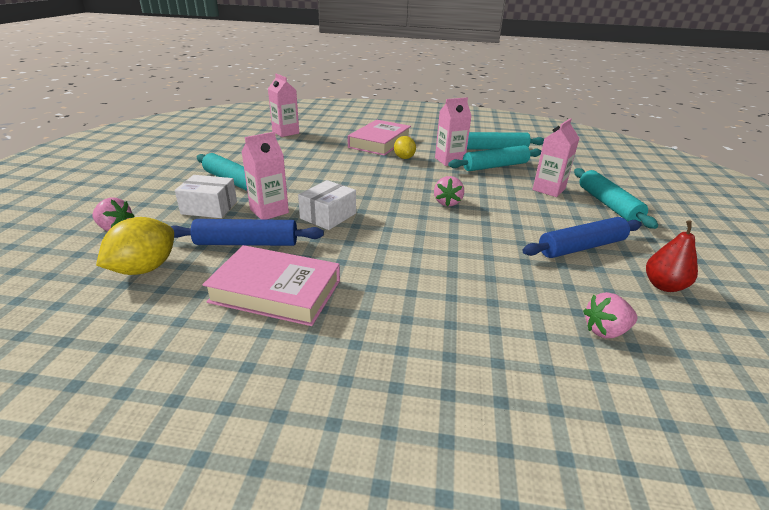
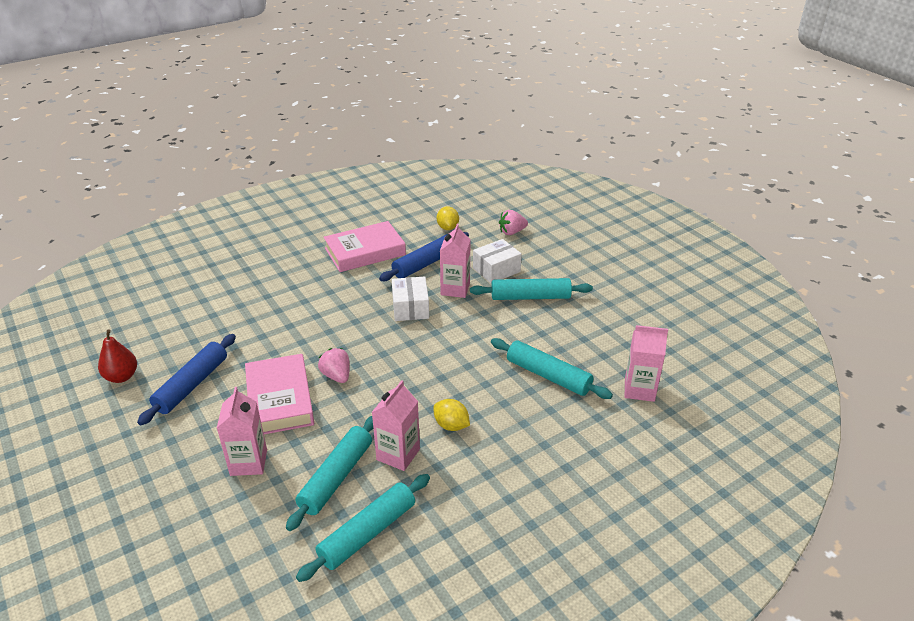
camera: 140 degrees right, 5 degrees up
(145, 268) = (447, 227): yellow lemon -> yellow lemon, size x0.65
(379, 142) = (518, 442): pink book -> pink book (280, 399)
(605, 331) = (165, 320): pink strawberry -> none
(608, 204) = (173, 471): turquoise rolling pin -> turquoise rolling pin (548, 375)

